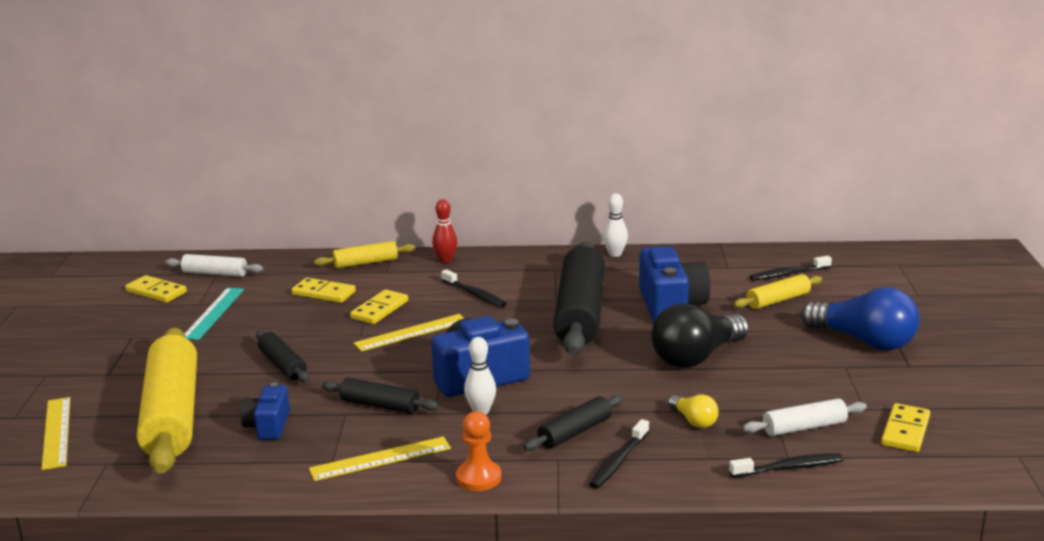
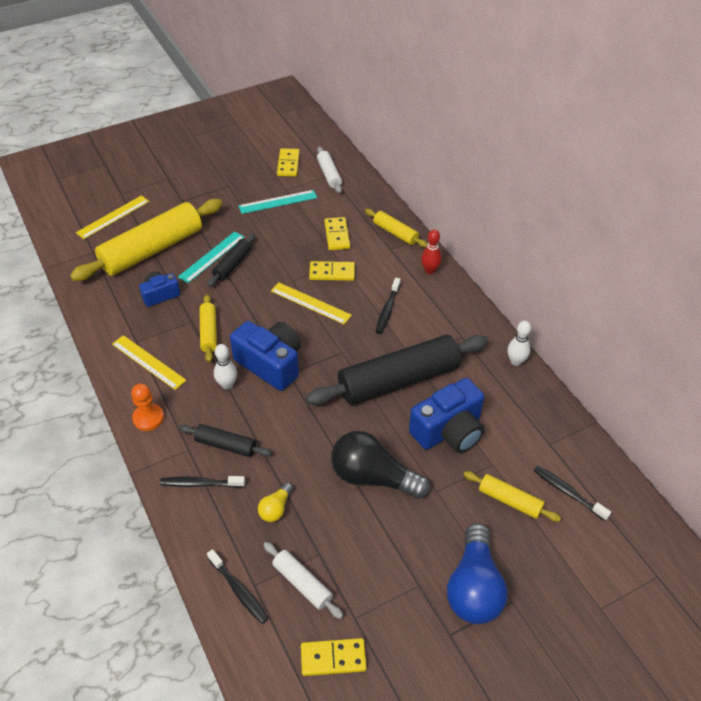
camera: 60 degrees right, 25 degrees up
(248, 375) = (212, 257): none -> turquoise ruler
(380, 405) = (208, 332): black rolling pin -> yellow rolling pin

